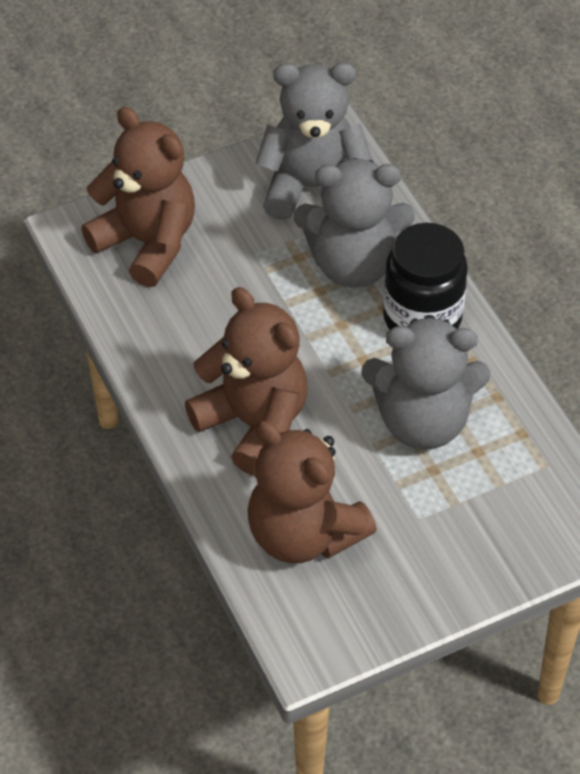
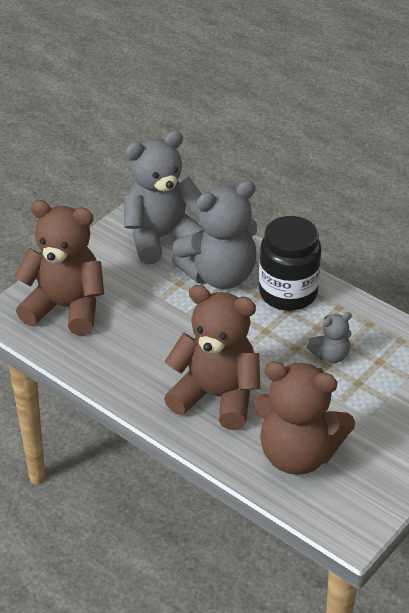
camera: 25 degrees left, 10 degrees down
(422, 421) = (330, 355): grey teddy bear -> grey teddy bear, size x0.47

